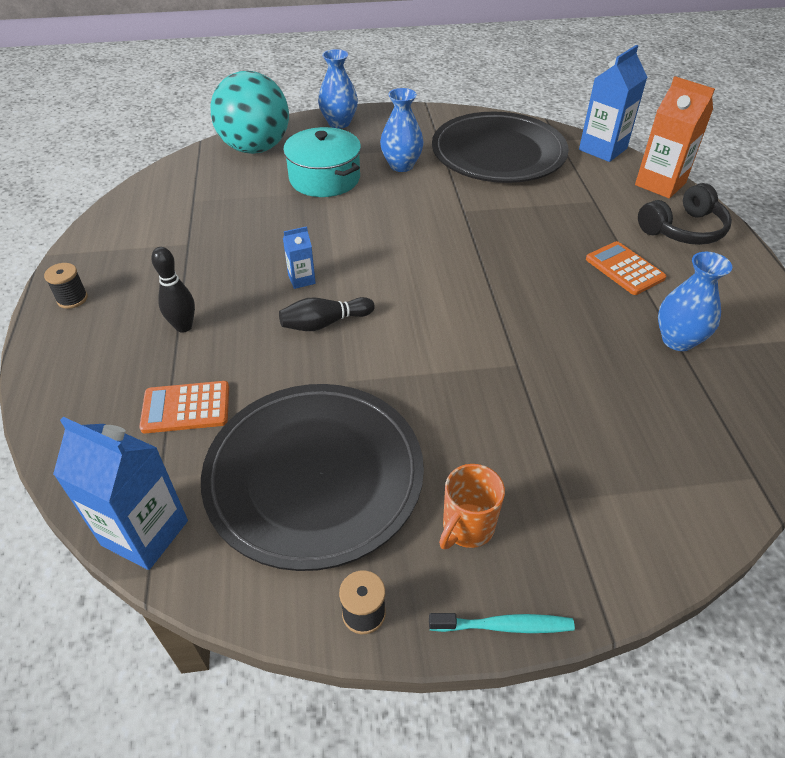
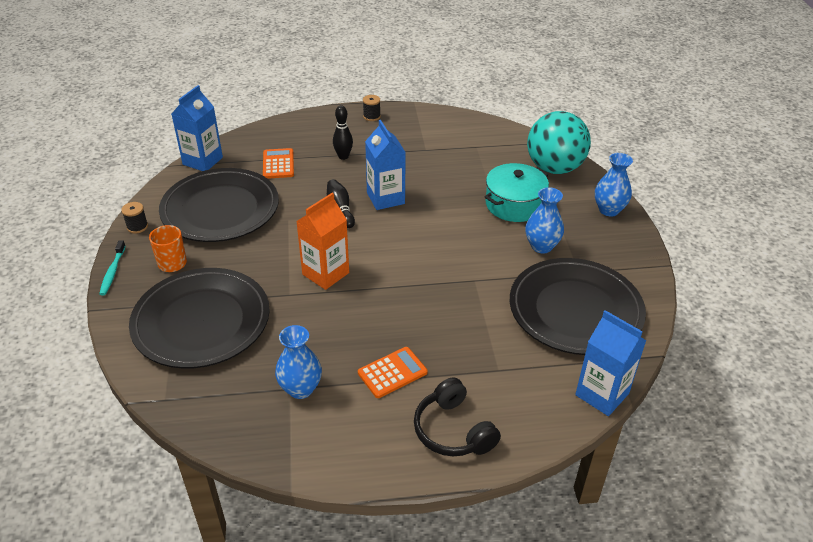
camera: 90 degrees right, 5 degrees down
(301, 279) = (385, 198): blue carton -> blue carton, size x1.97
(596, 458) = (201, 321): none -> black plate
(660, 184) = (536, 431): orange carton -> orange carton (325, 273)

